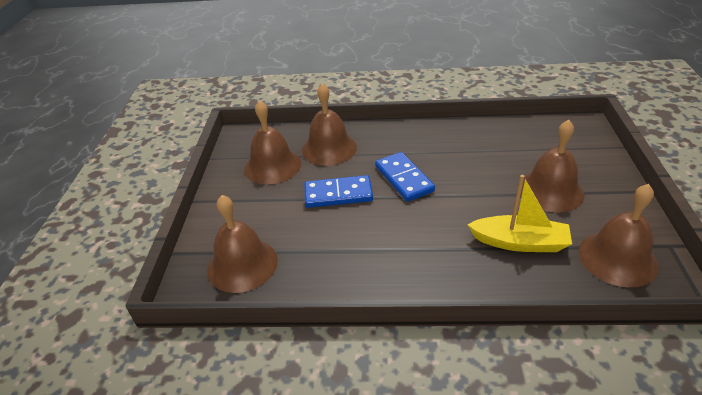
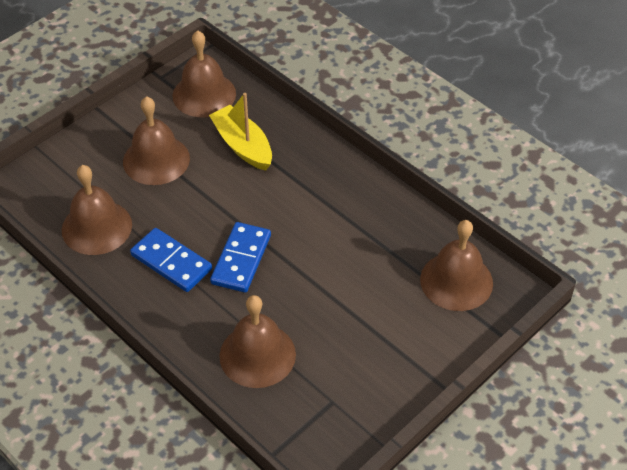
camera: 140 degrees left, 10 degrees up
(272, 166) = (335, 377): brown bell -> brown bell (96, 227)
(338, 194) = (314, 289): blue domino -> blue domino (171, 262)

